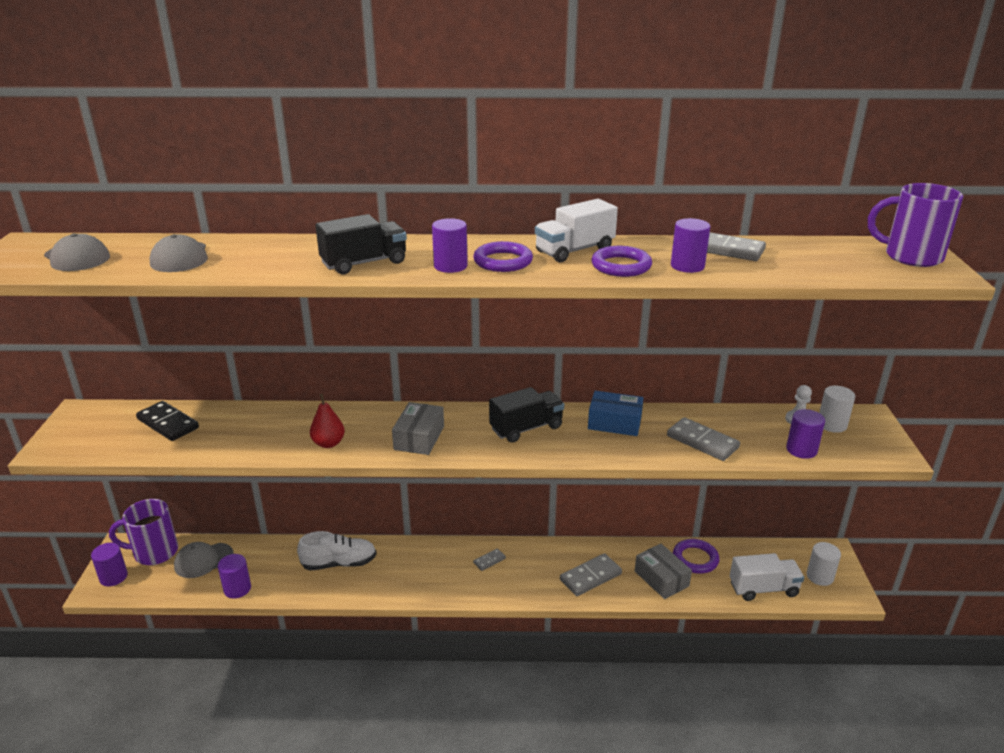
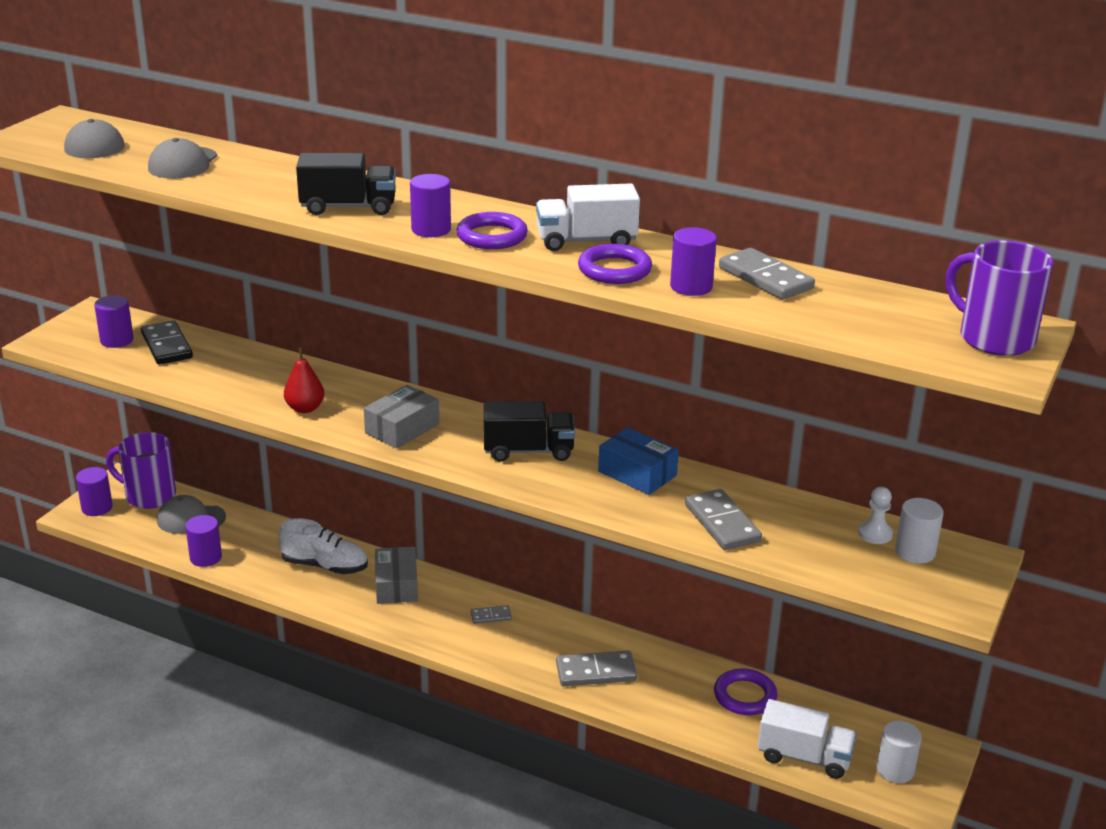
camera: 25 degrees right, 0 degrees up
(661, 578) = (681, 702): grey box -> grey box (396, 585)
(801, 450) = (839, 567): purple cylinder -> purple cylinder (117, 340)

